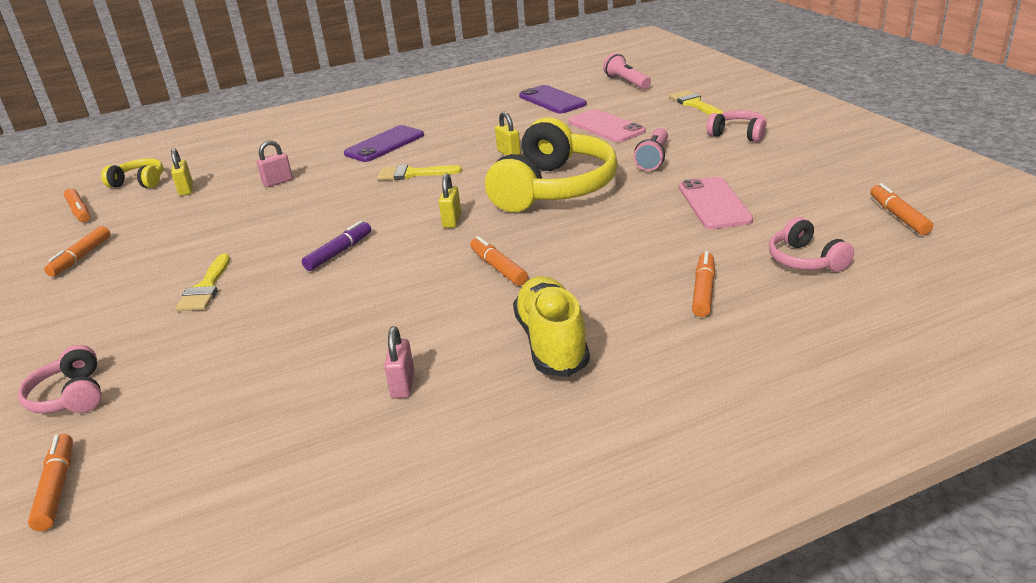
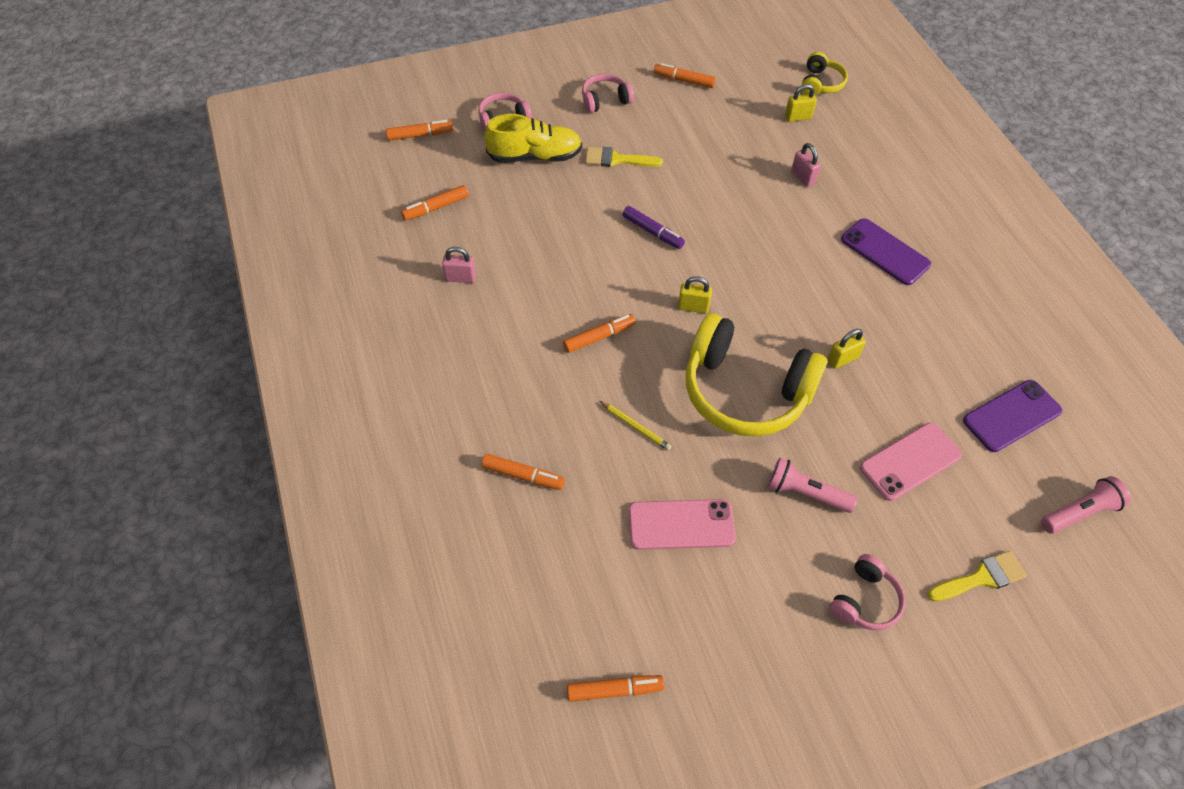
camera: 90 degrees right, 25 degrees up
(79, 211) = (767, 60): orange marker -> orange marker (436, 207)
(412, 174) = (803, 277): yellow brush -> none
(552, 343) = (482, 363): yellow shoe -> yellow shoe (535, 156)
(613, 235) = (635, 427): none -> yellow pencil
(805, 260) = (551, 570): pink headphones -> pink headphones (605, 100)

